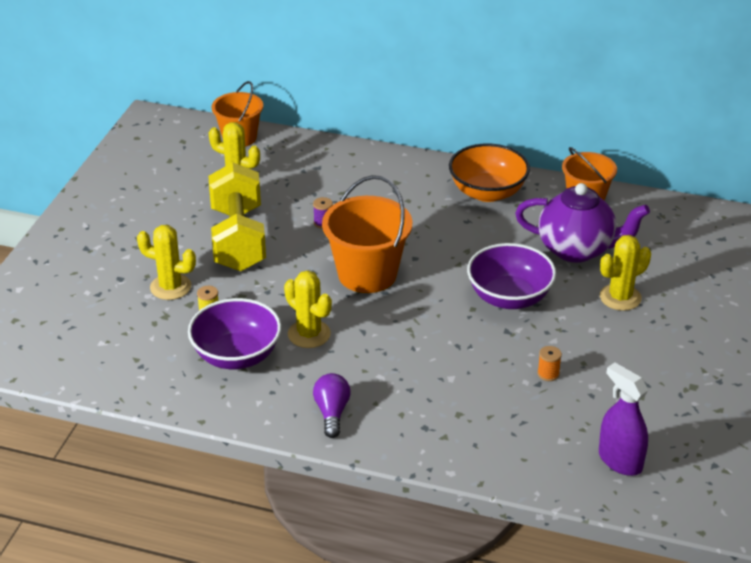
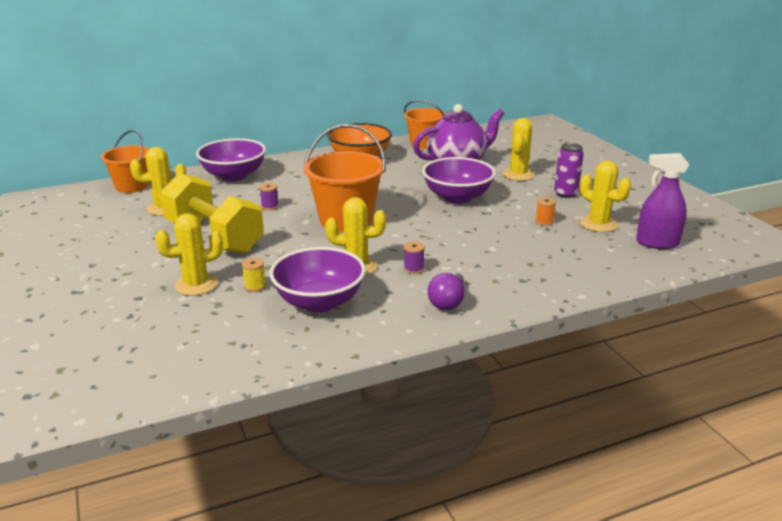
camera: 40 degrees left, 10 degrees down
(332, 412) = (447, 302): purple light bulb -> purple light bulb turned 120 degrees counterclockwise
(338, 163) = (234, 176): none -> purple bowl
(351, 363) = (413, 269): none -> purple spool
(599, 406) = (598, 224): none -> yellow cactus
(629, 350) = (565, 194): none -> purple can

